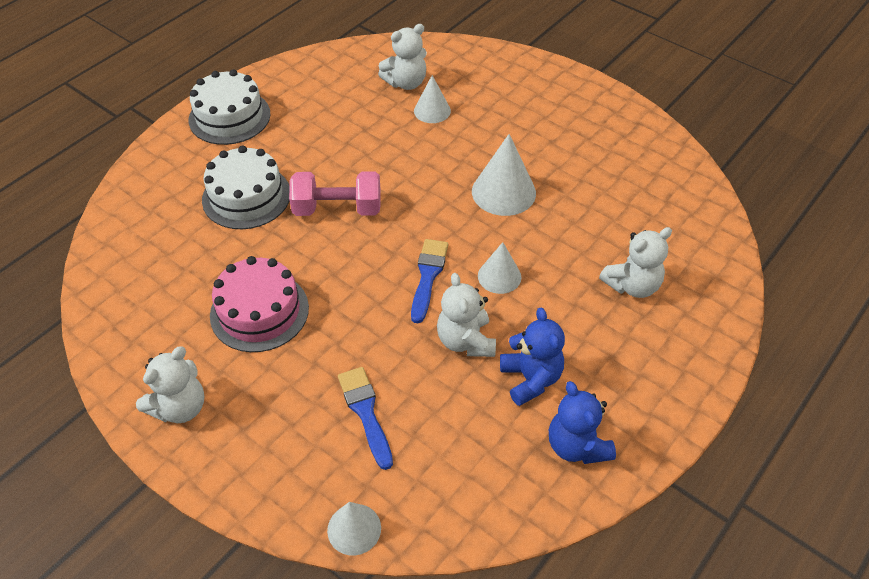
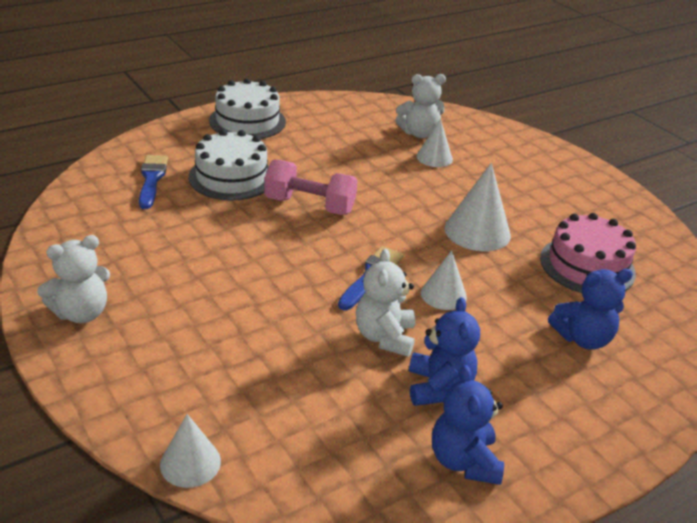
camera: 15 degrees right, 15 degrees down
(259, 311) = (196, 261): pink cake -> pink cake (587, 266)
(365, 412) = (254, 367): blue brush -> blue brush (152, 179)
(632, 285) = (582, 338): white teddy bear -> blue teddy bear

